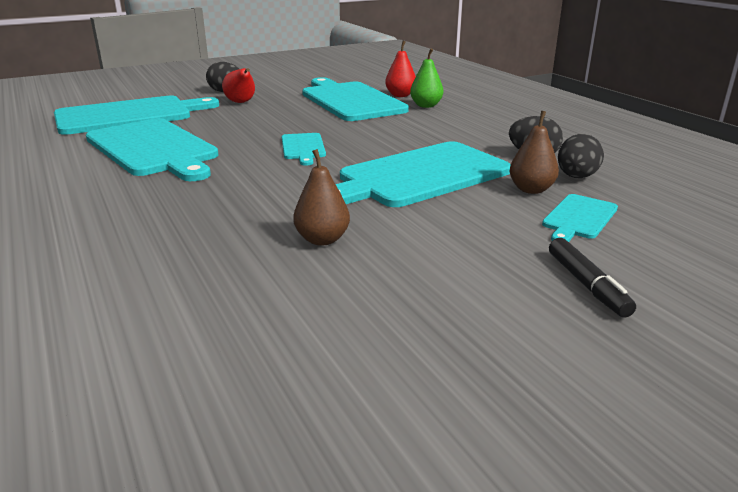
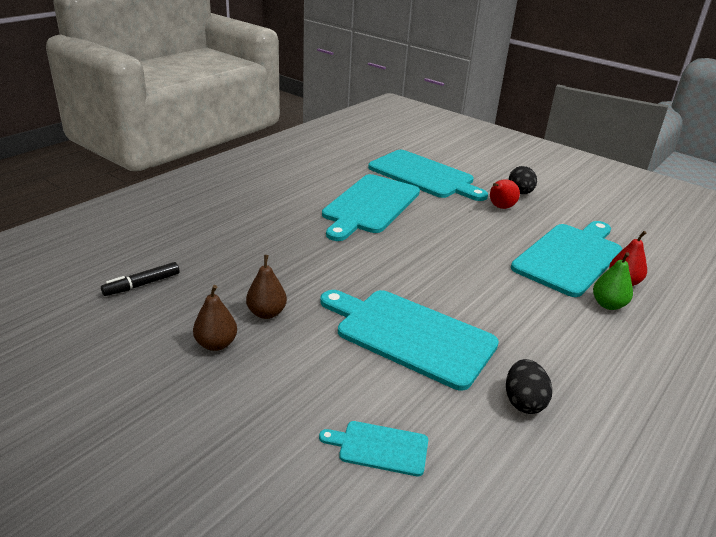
camera: 65 degrees right, 5 degrees up
(303, 147) = (424, 263): turquoise cutting board -> none
(531, 189) = (427, 409): brown pear -> brown pear (216, 344)
(576, 177) = (485, 440): black egg -> none
(587, 285) = (251, 459): black marker -> black marker (142, 284)

